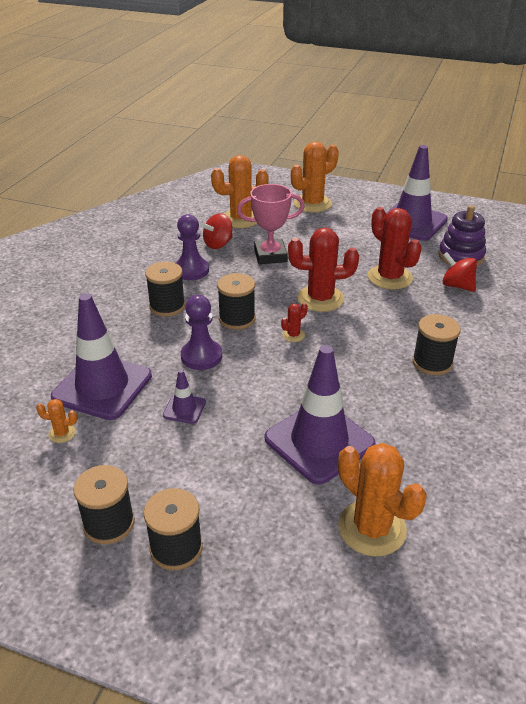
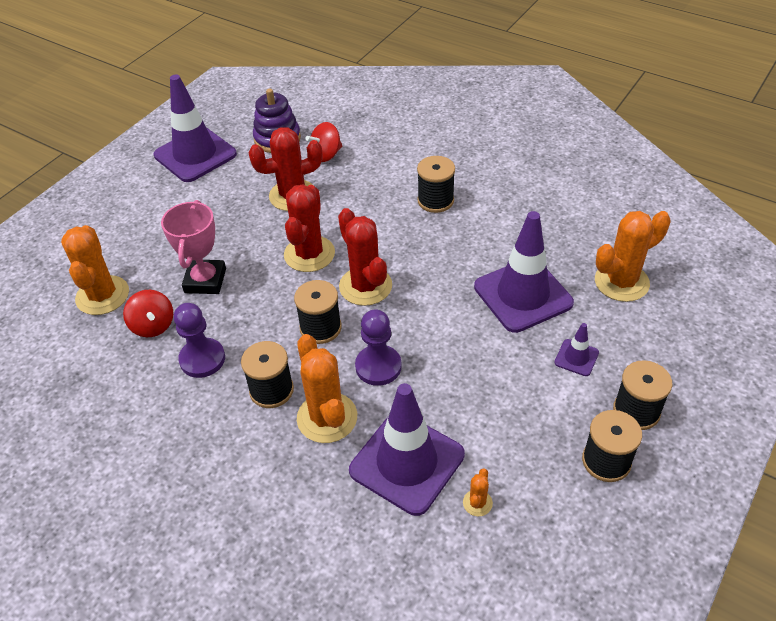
camera: 75 degrees left, 10 degrees up
(184, 409) = (460, 389): purple traffic cone -> purple traffic cone (576, 357)
(293, 335) = (365, 286): red cactus -> red cactus, size x2.23
(312, 204) = (105, 223): orange cactus -> orange cactus (327, 418)

